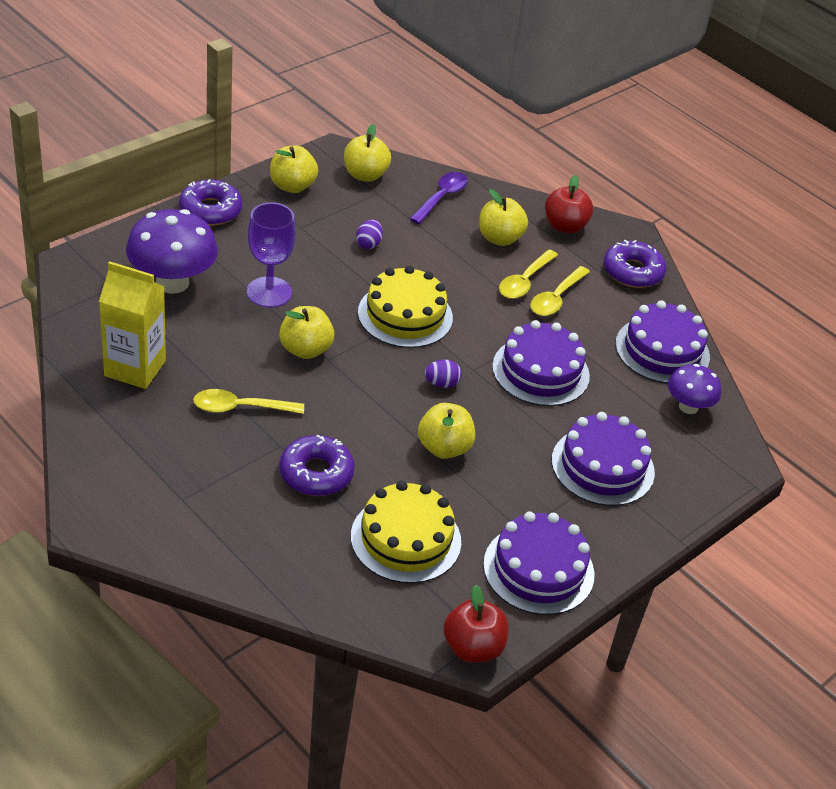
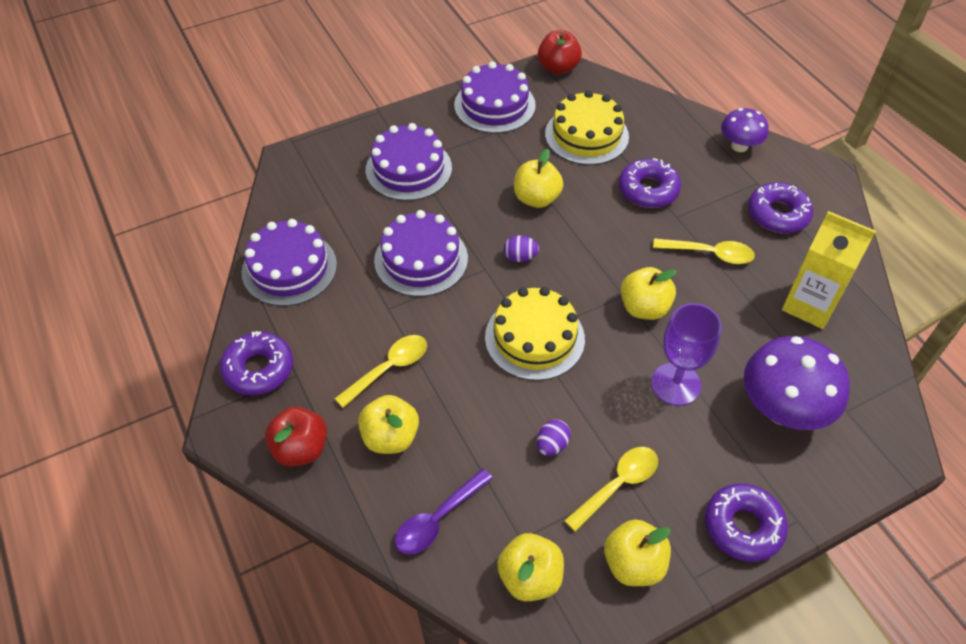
camera: 160 degrees left, 10 degrees up
(160, 461) = (777, 214): none -> purple donut
(556, 298) = (365, 342): yellow spoon -> yellow spoon (617, 485)
(688, 407) = (302, 210): purple mushroom -> purple mushroom (739, 146)

